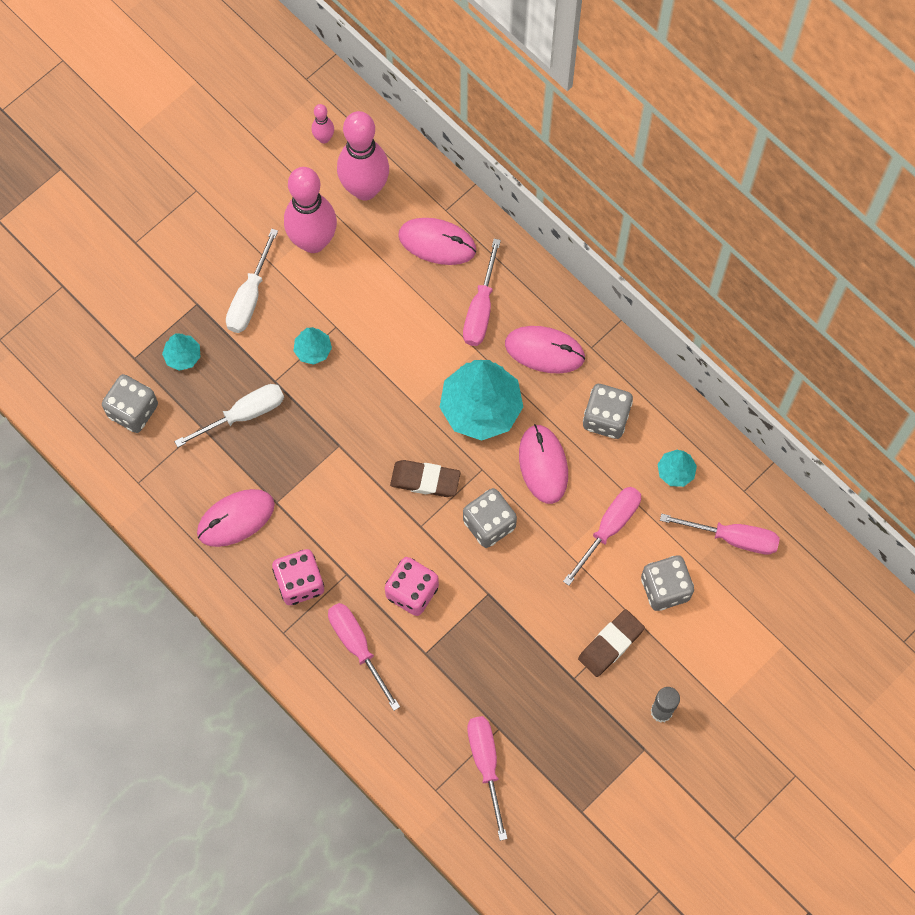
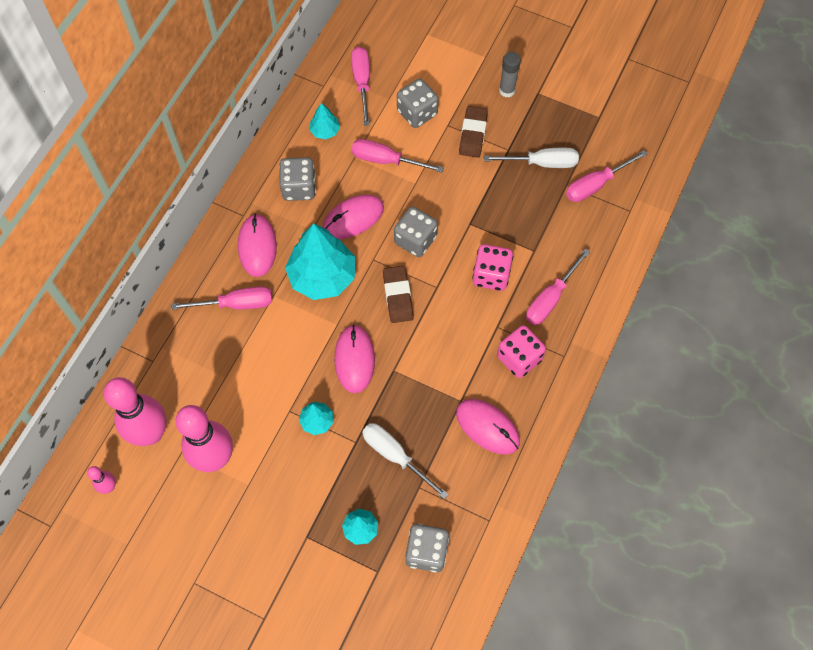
camera: 110 degrees left, 5 degrees down
(249, 297) = (285, 492): white screwdriver -> white screwdriver (542, 163)
(437, 242) = (185, 357): pink mouse -> pink mouse (354, 359)
(611, 644) = (473, 134): brown eraser -> brown eraser turned 75 degrees clockwise

